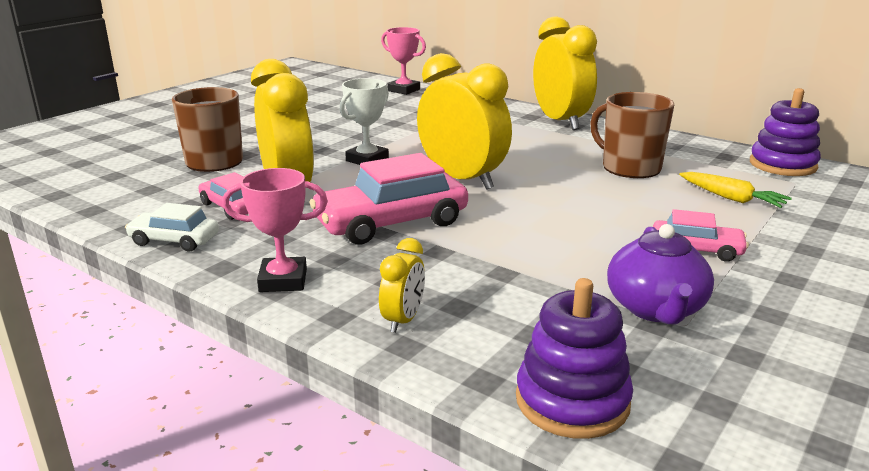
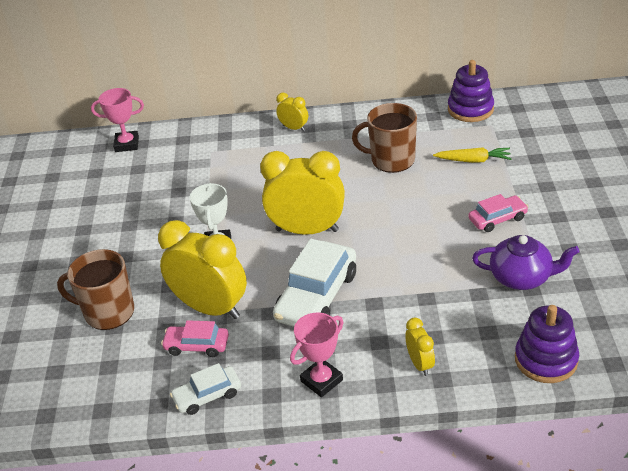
camera: 35 degrees left, 15 degrees up
(391, 222) = (316, 296): pink car -> white car
(560, 121) = (294, 128): yellow clock -> yellow clock, size x0.47
(655, 309) = (521, 277): purple teapot -> purple teapot turned 45 degrees counterclockwise

